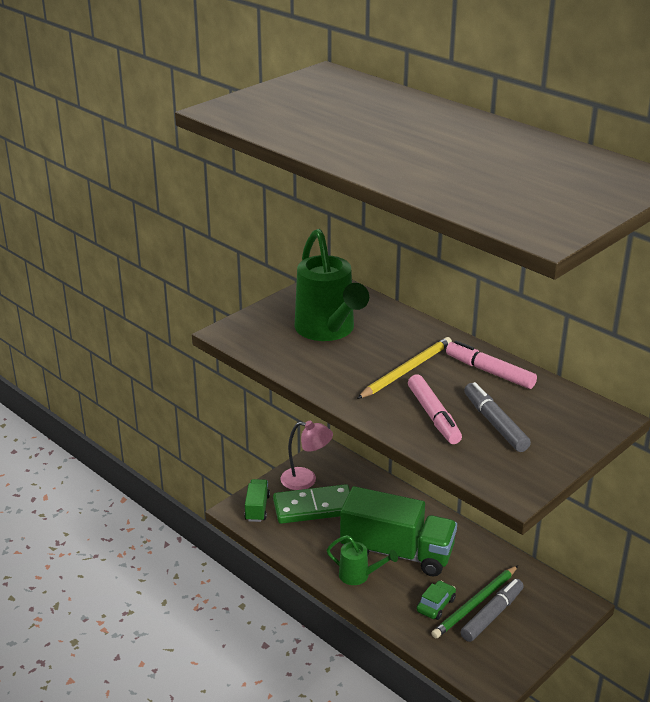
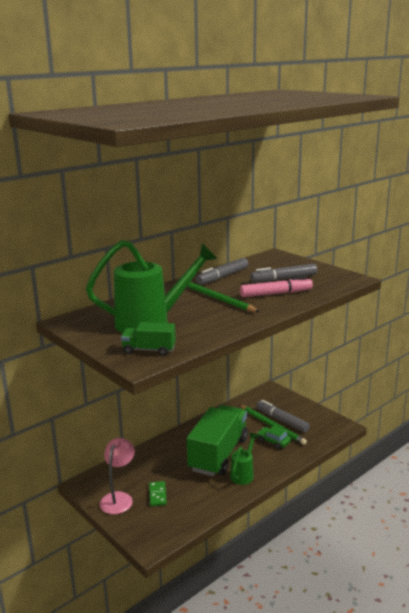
camera: 85 degrees left, 10 degrees down
(257, 508) = (150, 530): green truck -> green truck (149, 350)
(314, 507) = (157, 495): green domino -> green domino, size x0.48
(406, 370) = (217, 299): yellow pencil -> green pencil
(490, 372) = (223, 277): pink marker -> grey marker

